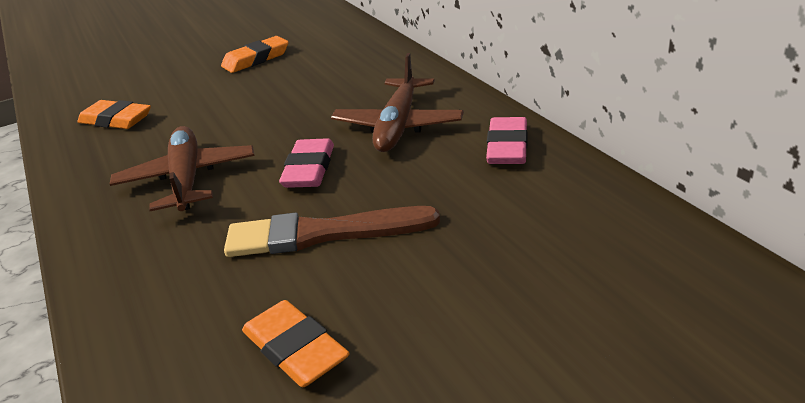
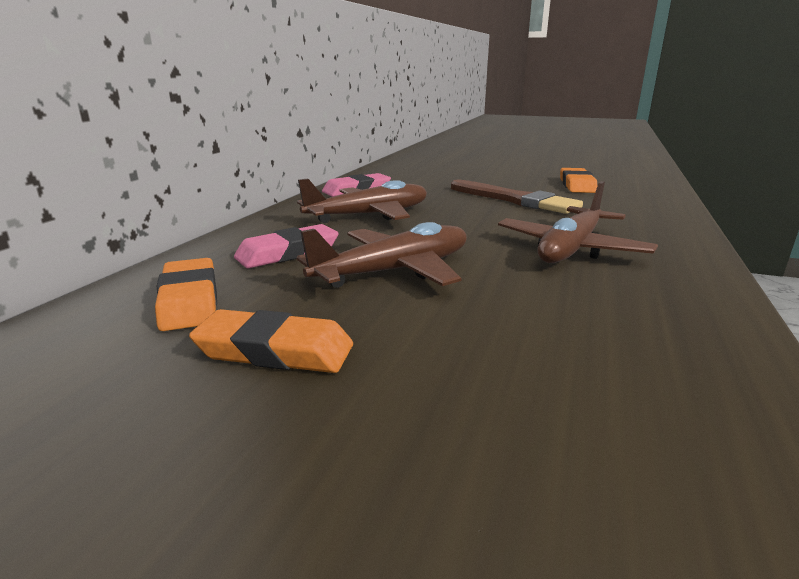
camera: 135 degrees left, 10 degrees down
(116, 120) = (621, 361): orange eraser -> orange eraser (189, 300)
(276, 101) = (394, 271): none -> brown plane
(309, 169) = (471, 220): pink eraser -> pink eraser (288, 253)

